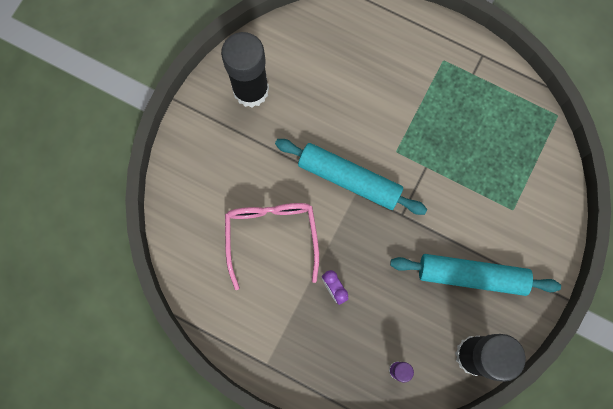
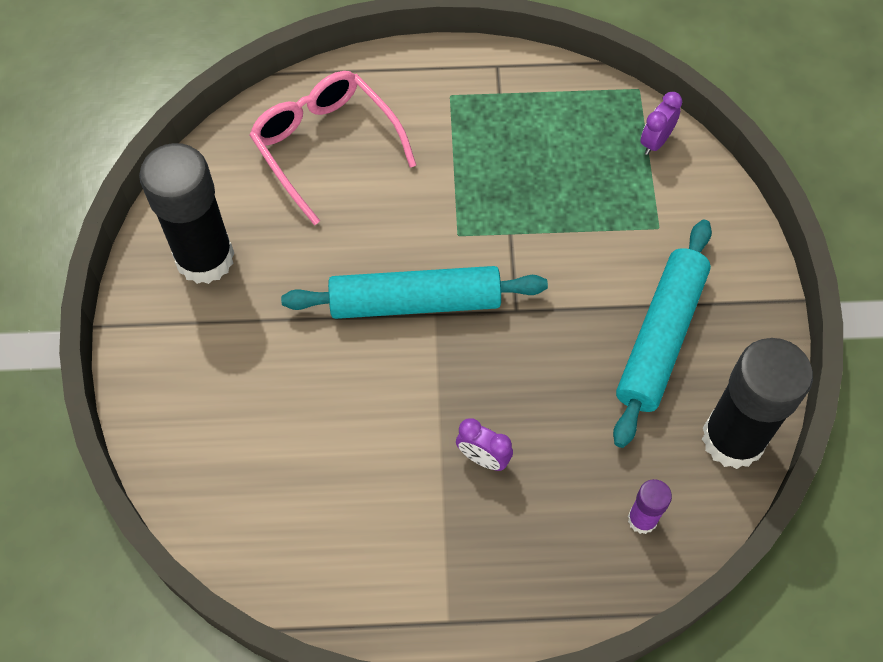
camera: 30 degrees left, 15 degrees down
(271, 236) = (349, 436): pink glasses -> pink glasses (326, 146)
(472, 276) = (661, 338): turquoise rolling pin -> turquoise rolling pin turned 45 degrees counterclockwise
(545, 155) = (655, 142): none -> purple clock

